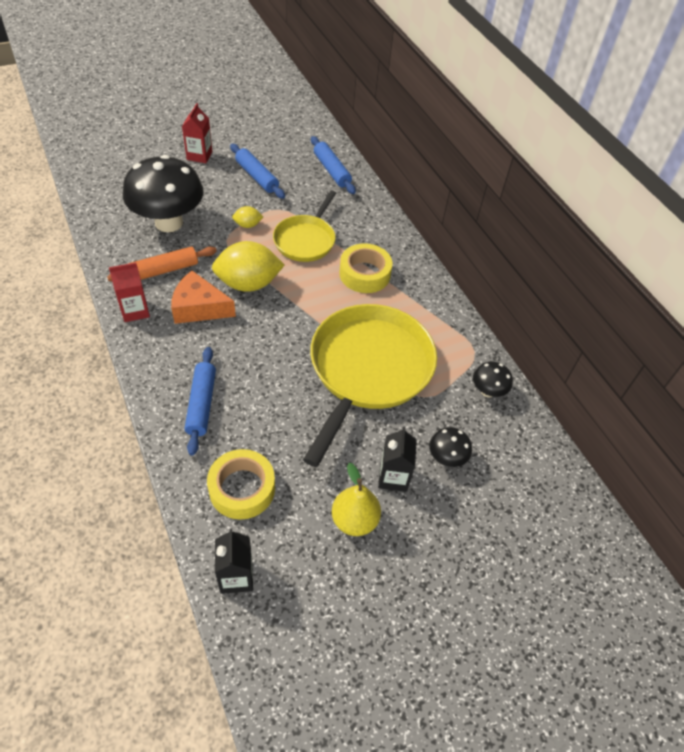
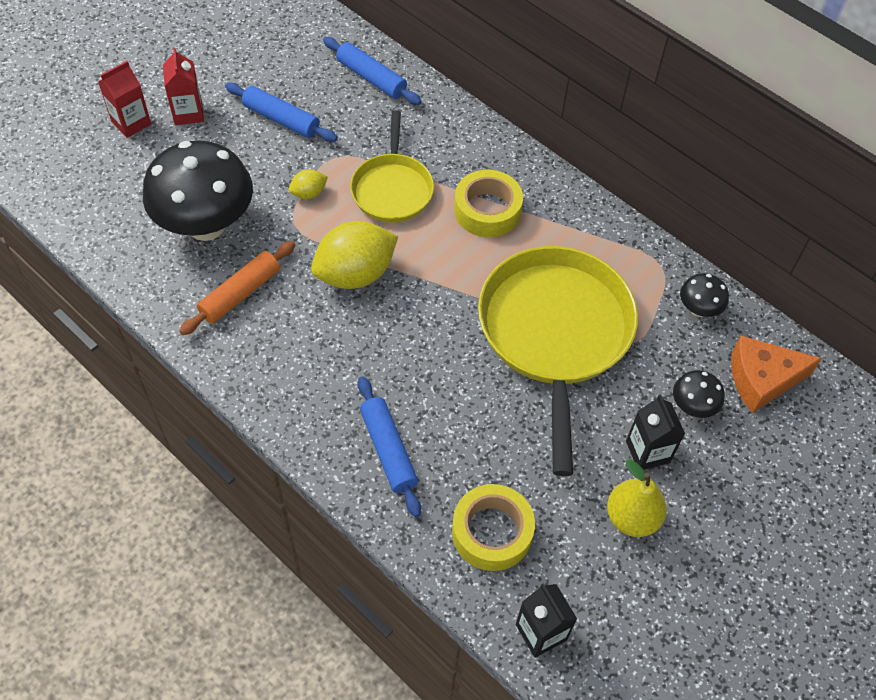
camera: 20 degrees left, 5 degrees up
(135, 311) = (236, 362): red carton -> red carton (131, 123)
(199, 308) = (313, 328): orange cheese -> orange cheese (762, 379)

